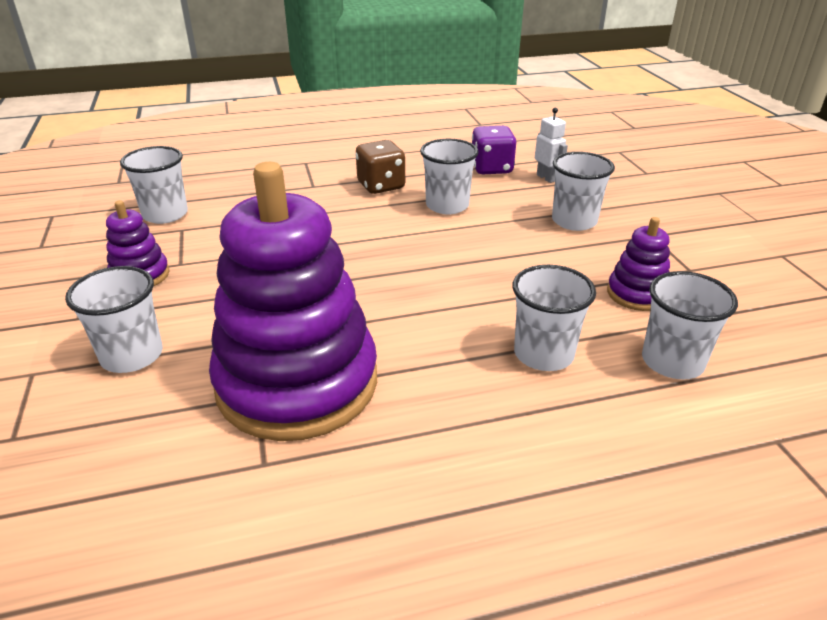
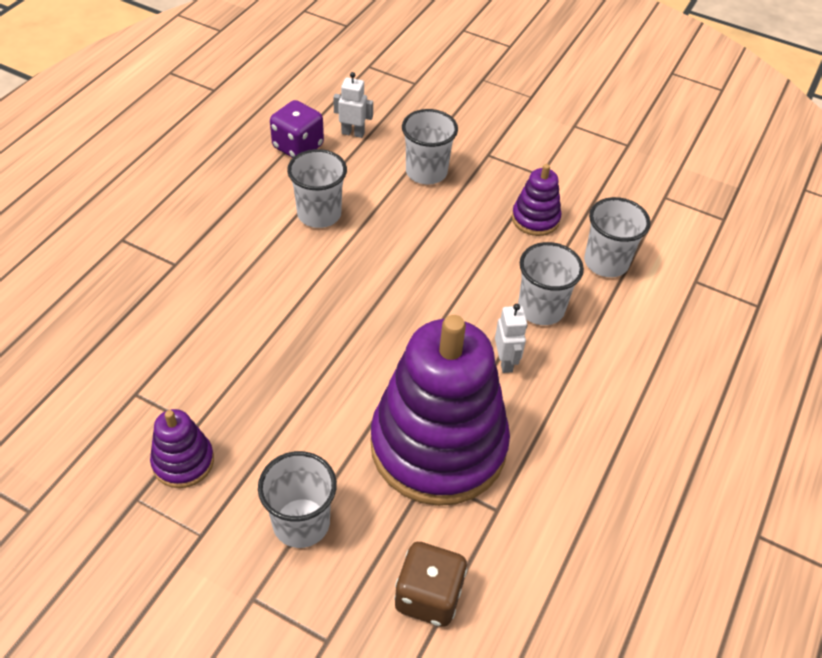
camera: 50 degrees left, 15 degrees up
(165, 214) = (90, 390): white cup -> none
(381, 186) = (235, 225): brown dice -> brown dice (428, 596)
(448, 368) = (505, 362): none -> white robot

